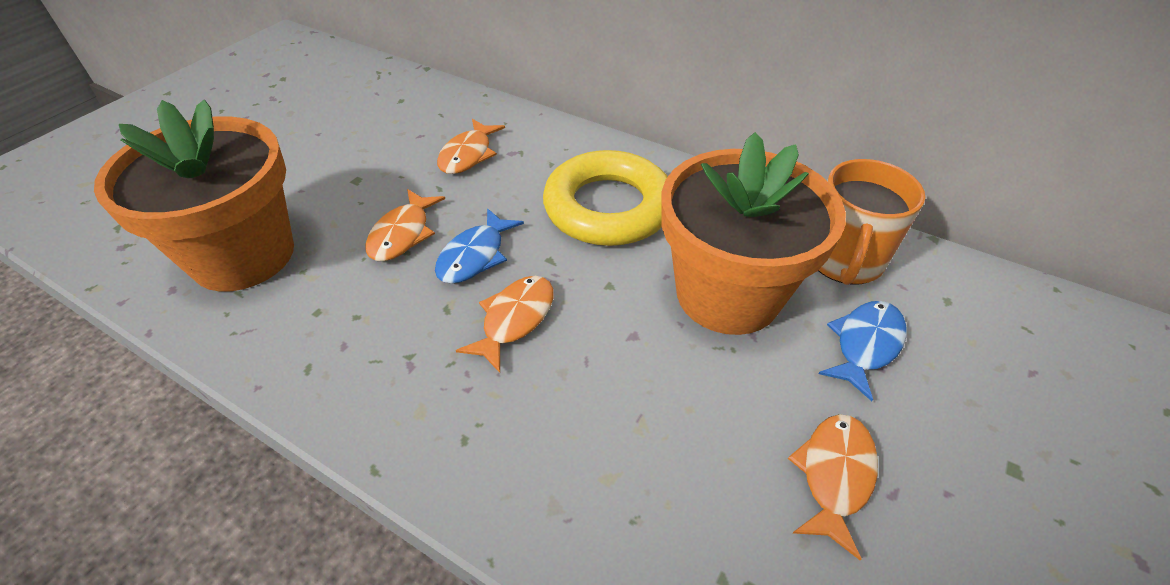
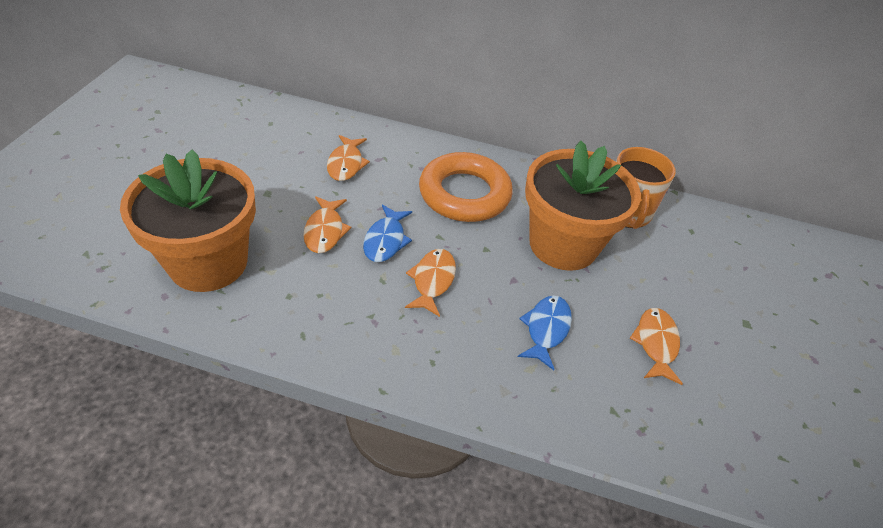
camera: 20 degrees left, 0 degrees up
(608, 207) = (464, 194): yellow ring -> orange ring
(865, 345) = (652, 265): blue fish -> blue fish (546, 329)

